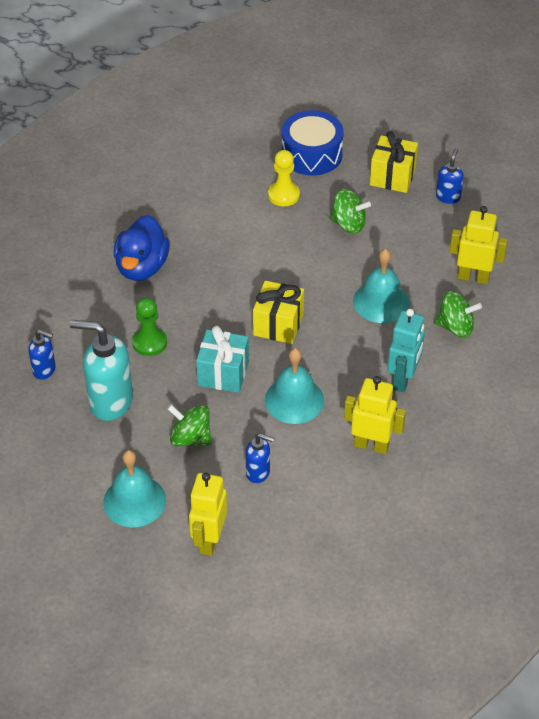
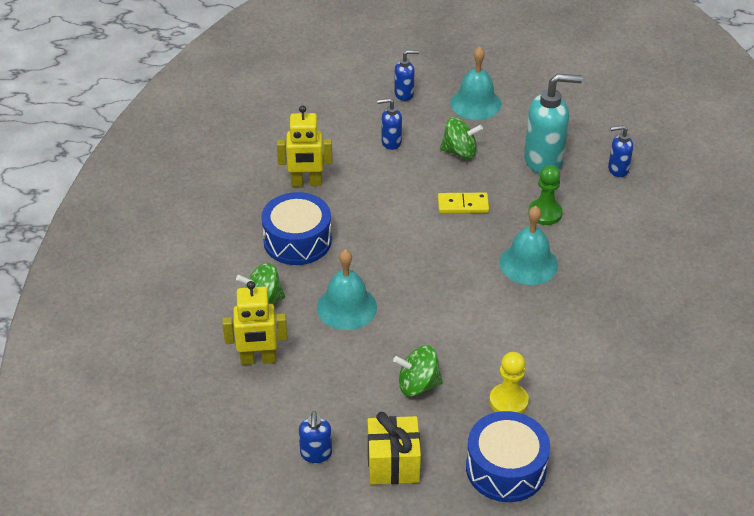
camera: 160 degrees right, 5 degrees down
(142, 267) = (603, 278): blue duck -> none
(209, 540) = (404, 94): yellow robot -> blue soap dispenser
(223, 373) = (463, 205): turquoise gift -> yellow domino
(278, 325) = (437, 259): yellow gift -> none
(294, 400) = (389, 200): turquoise bell -> turquoise bell (528, 263)
(403, 379) = (297, 241): turquoise robot -> blue drum

